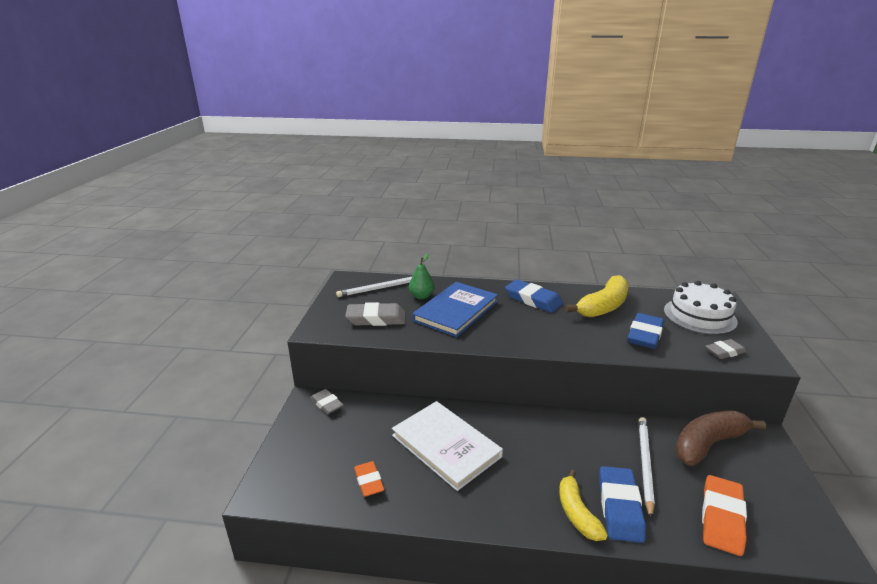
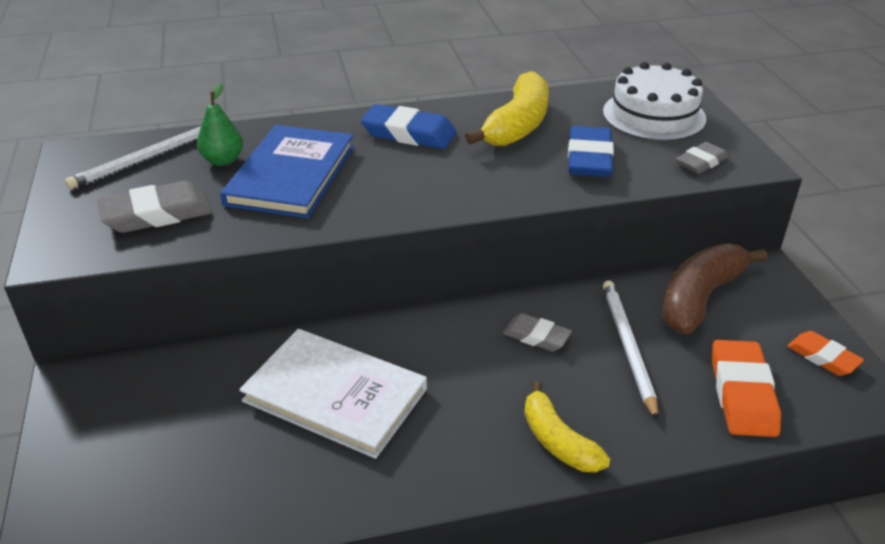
camera: 20 degrees left, 10 degrees up
(327, 404) = (108, 378): grey eraser -> grey eraser (536, 336)
(369, 481) = (229, 484): orange eraser -> orange eraser (823, 357)
(620, 507) = (612, 416): blue eraser -> none

